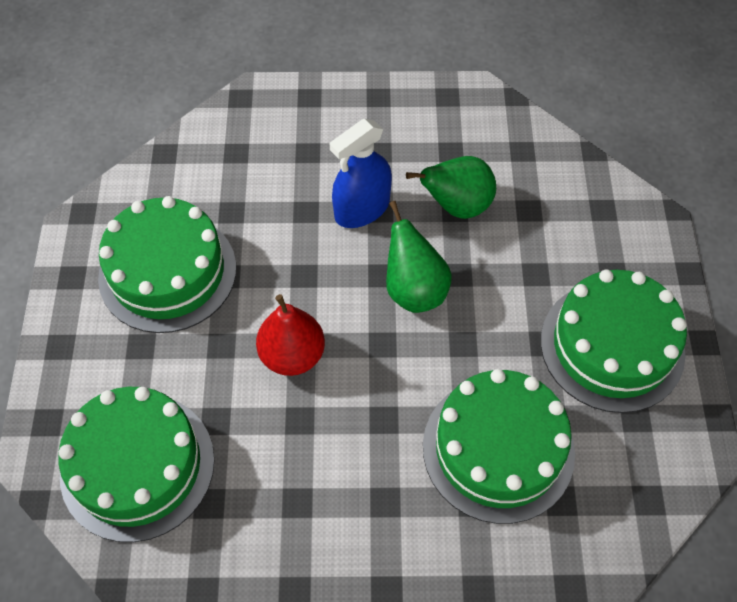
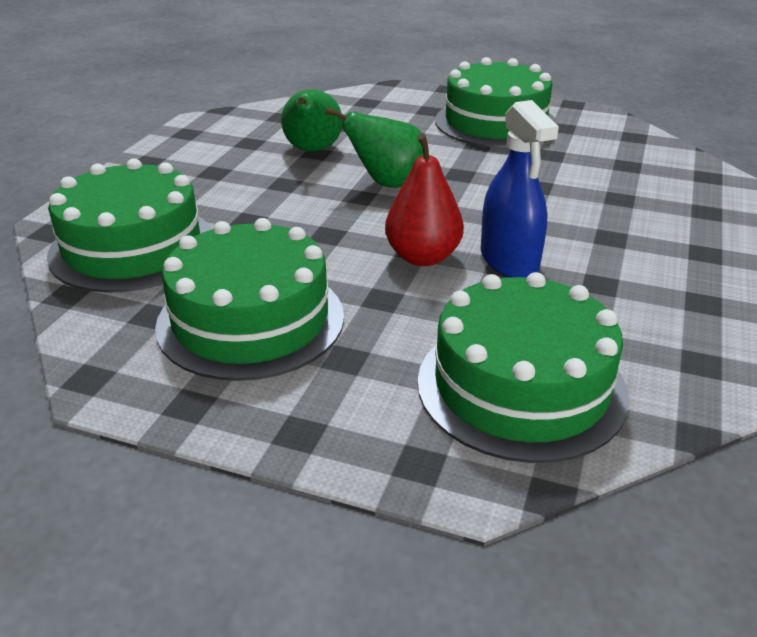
camera: 70 degrees left, 25 degrees down
(362, 209) = (274, 191): blue spray bottle -> blue spray bottle (509, 260)
(498, 449) = (572, 179): green cake -> green cake (133, 247)

